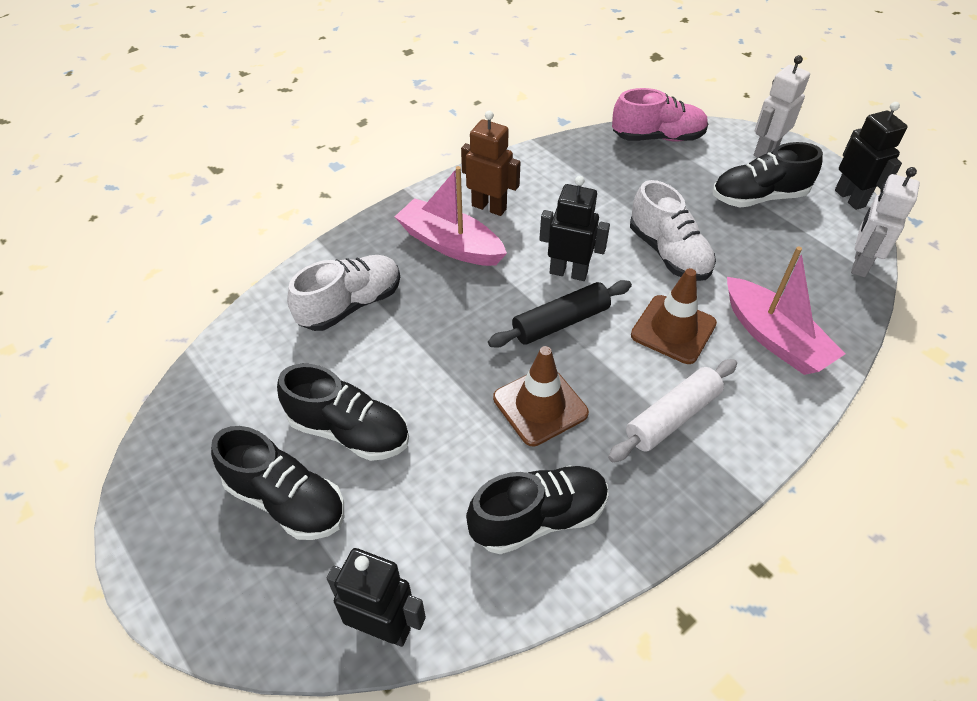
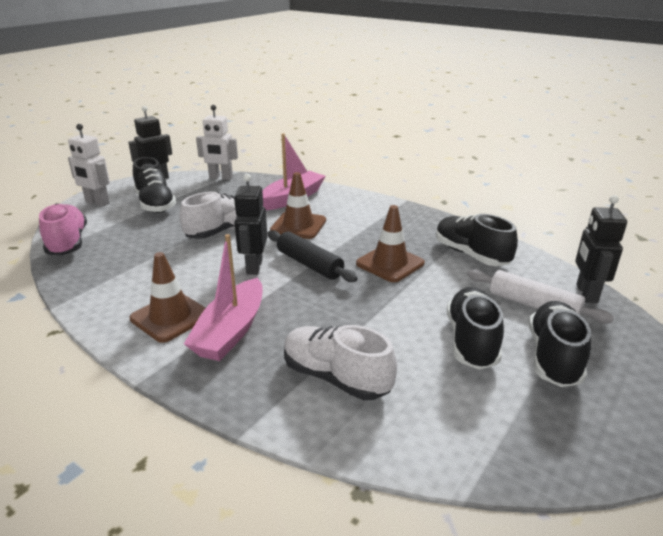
camera: 105 degrees left, 20 degrees down
(489, 207) = (170, 317): brown robot -> brown traffic cone
(672, 417) = (370, 222): white rolling pin -> white rolling pin (533, 305)

